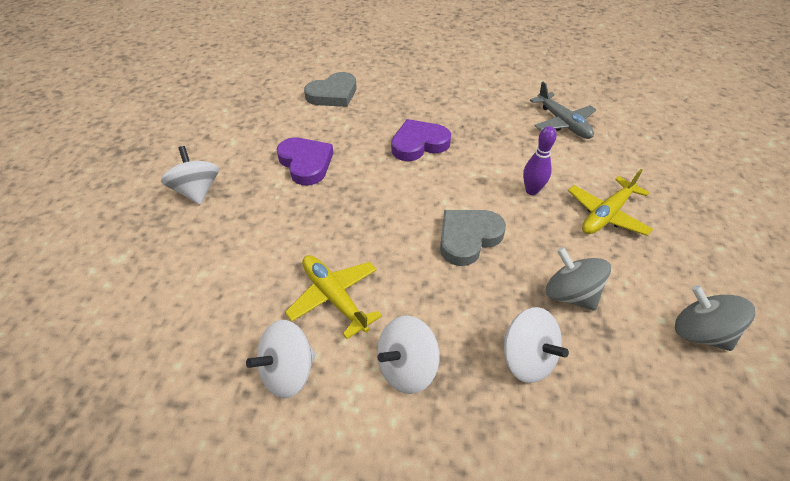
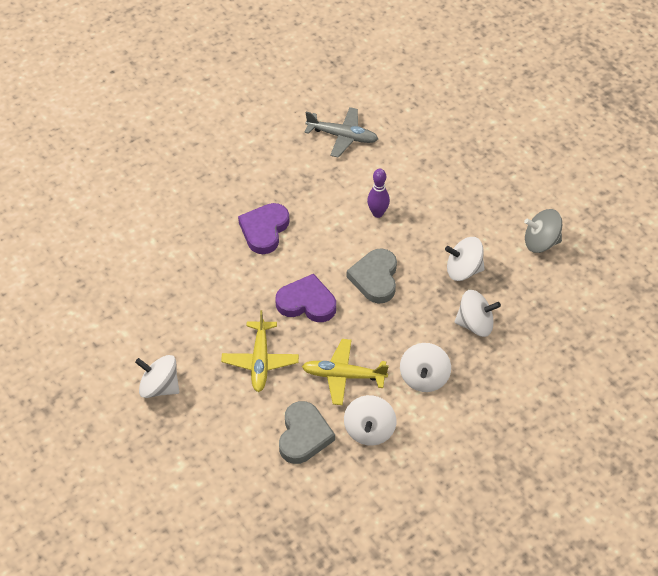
camera: 45 degrees left, 5 degrees up
(306, 163) = (205, 307): purple heart -> purple heart (307, 302)
(333, 94) = (140, 232): grey heart -> grey heart (304, 435)
(570, 294) = (463, 270): grey spinning top -> white spinning top
(606, 214) = (436, 198): yellow plane -> yellow plane (260, 361)

